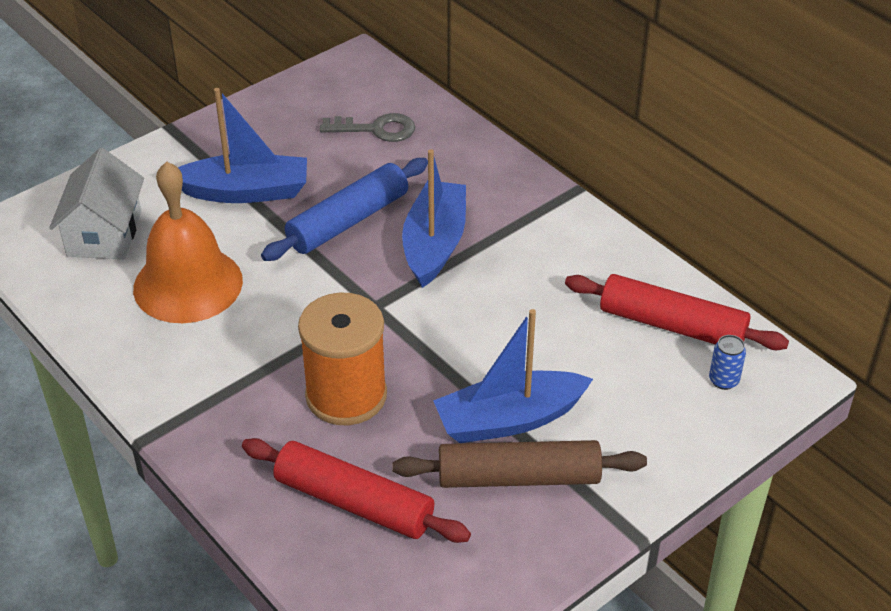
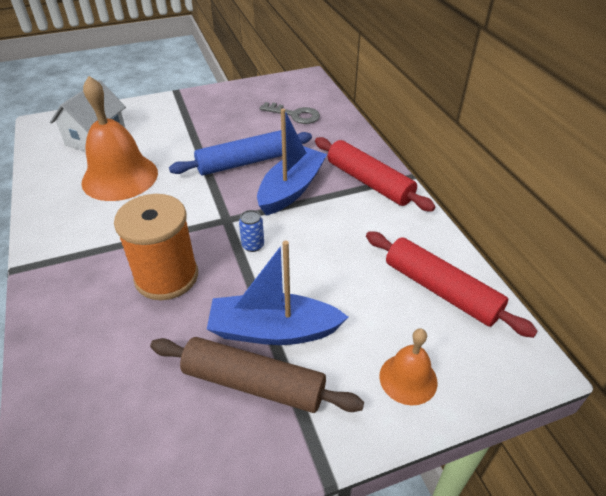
camera: 20 degrees right, 0 degrees up
(245, 191) = (193, 132): blue boat -> none
(354, 502) = (115, 363): red rolling pin -> red rolling pin (369, 182)
(675, 426) = (408, 379): none -> orange bell
(723, 380) = (467, 349): blue can -> blue can (253, 245)

